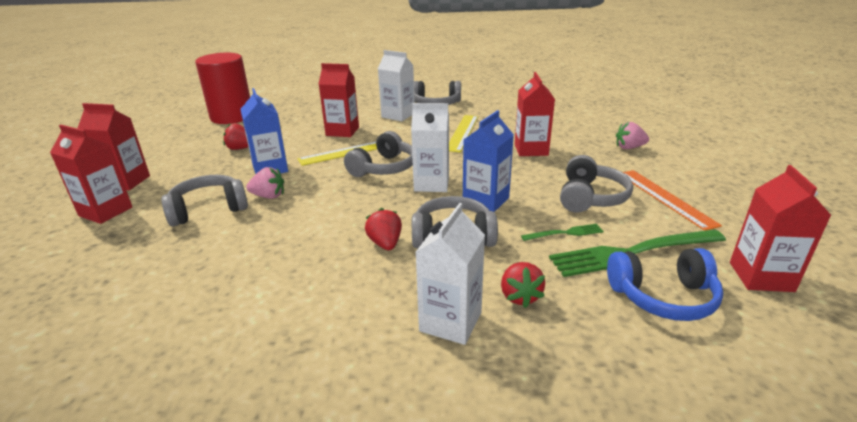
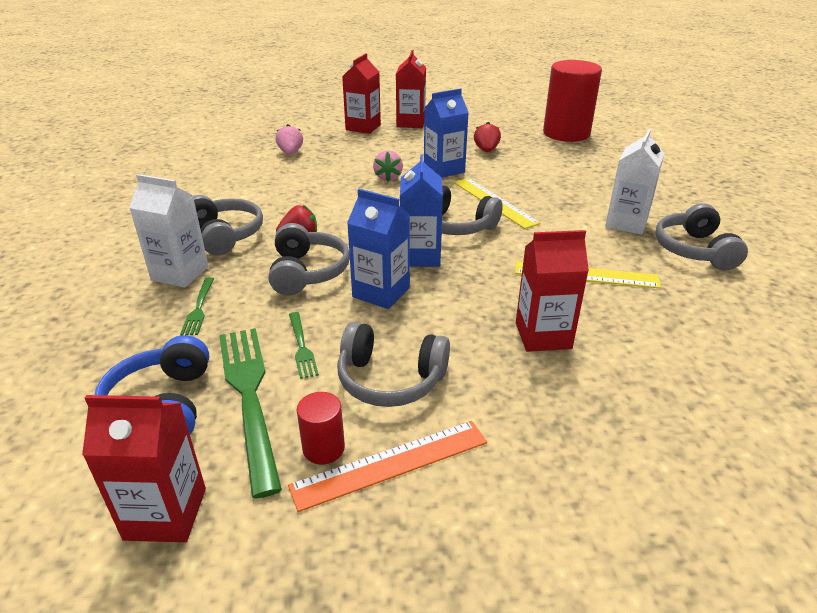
camera: 85 degrees right, 5 degrees up
(208, 210) = (364, 159): grey headphones -> grey headphones (225, 235)
(342, 131) = (552, 193): red carton -> none
(431, 184) = (420, 256): white carton -> blue carton
(520, 296) = (199, 309): red strawberry -> green fork
(629, 147) = (593, 458): pink strawberry -> pink strawberry (290, 153)
(666, 220) = (323, 448): none -> red cylinder

